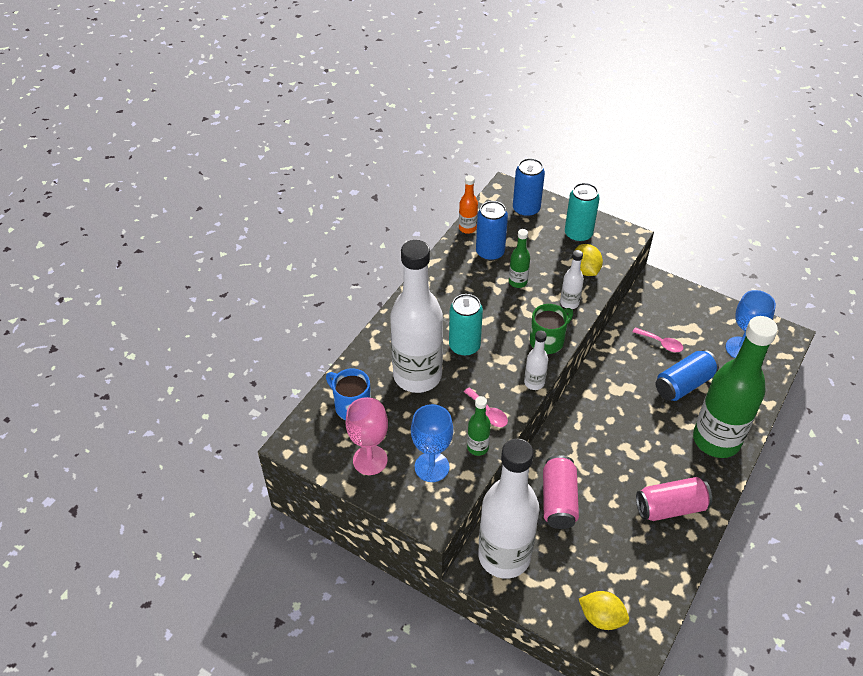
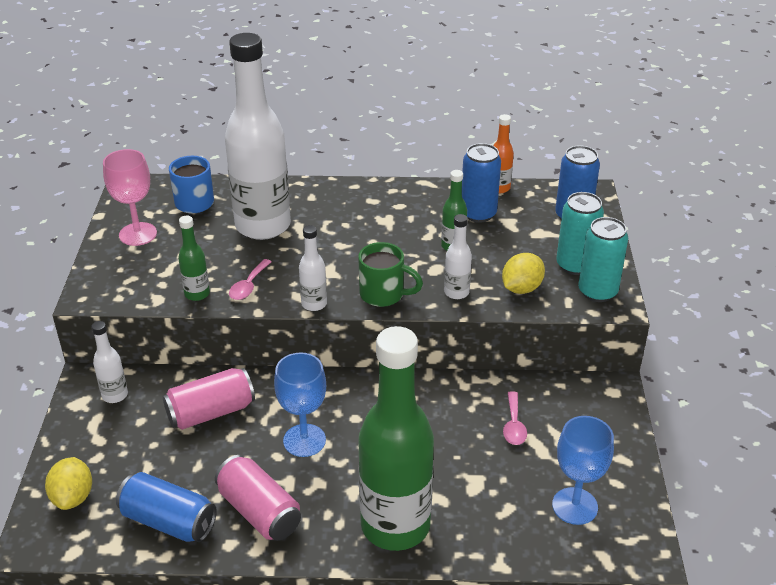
camera: 60 degrees right, 10 degrees down
(432, 467) = (153, 273): blue goblet -> blue goblet (304, 440)
(464, 346) = (327, 241): turquoise can -> turquoise can (597, 292)
(504, 556) = (115, 395): white bottle -> white bottle, size x0.42
(683, 384) = (463, 467): blue can -> blue can (168, 521)

